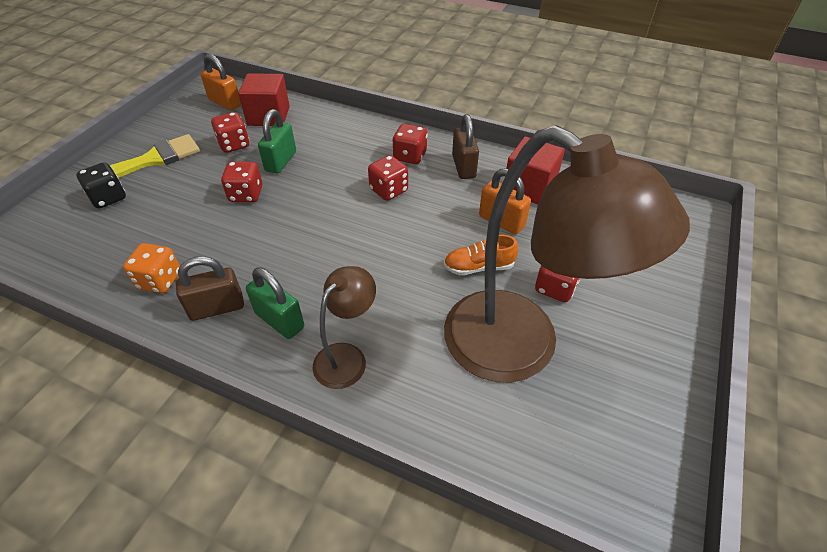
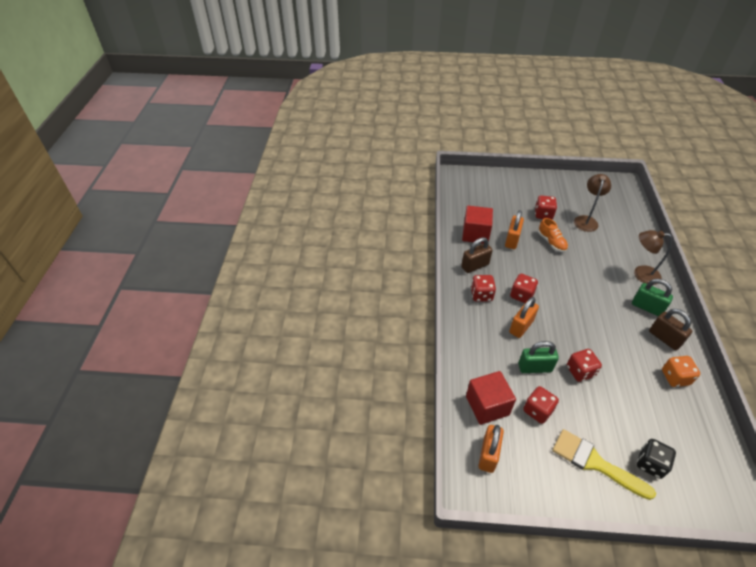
camera: 110 degrees left, 0 degrees up
(280, 320) = (647, 307): green padlock -> green padlock turned 75 degrees counterclockwise
(341, 172) = (521, 326): none -> orange padlock
(521, 348) = (586, 220): brown lamp -> brown lamp, size x0.46

